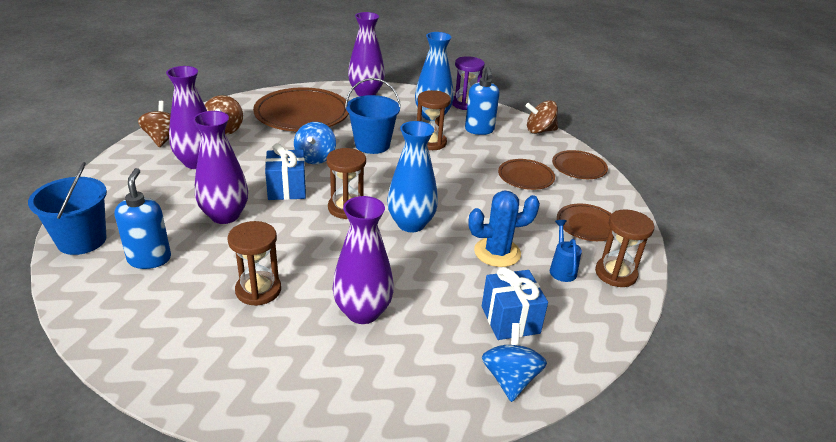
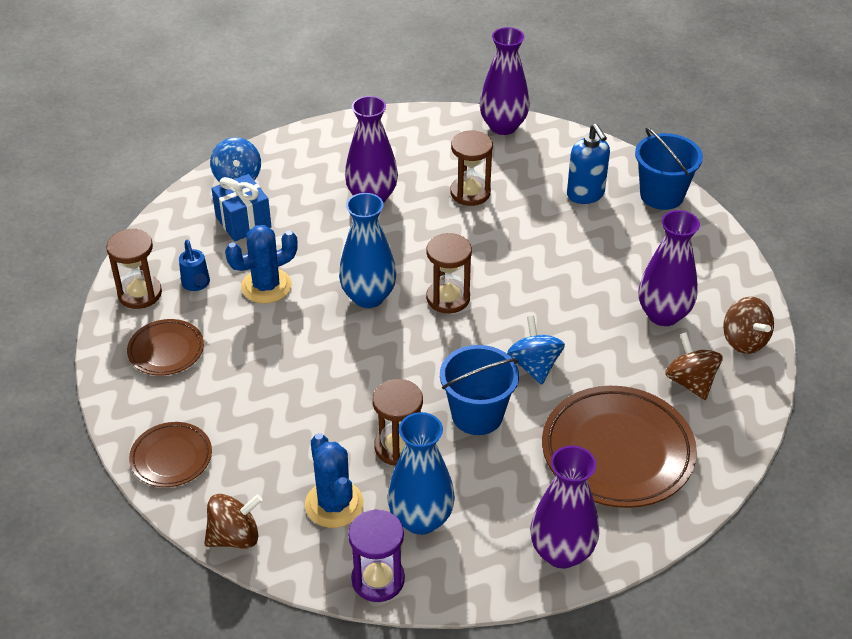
camera: 165 degrees right, 10 degrees up
(225, 215) = (564, 254): purple vase -> purple vase (503, 126)
(287, 189) = (530, 306): blue gift -> none
(479, 130) = (334, 504): blue soap dispenser -> blue cactus
(525, 177) = (247, 413): brown plate -> none

